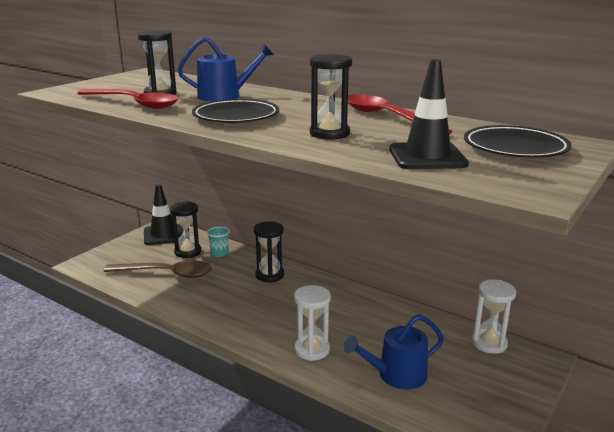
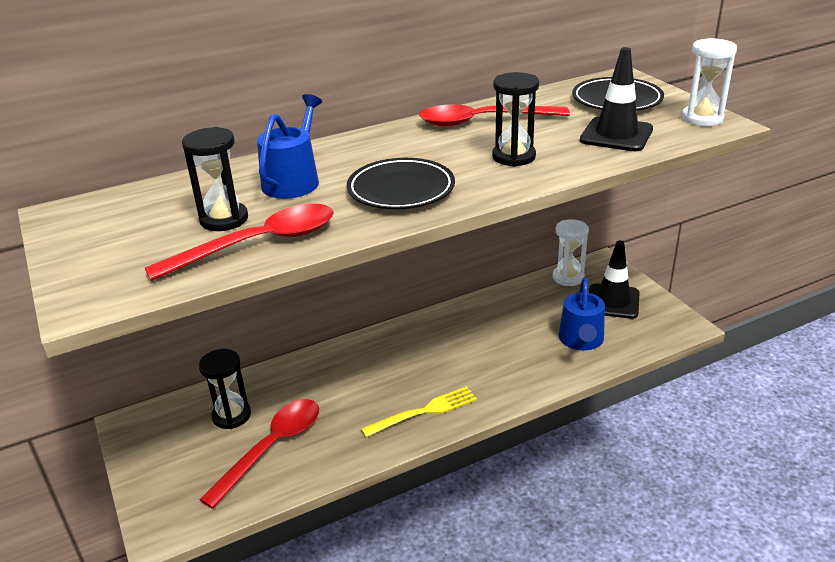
camera: 60 degrees left, 10 degrees up
(163, 235) = (157, 428): black traffic cone -> black traffic cone (613, 301)
(167, 274) = (272, 447): brown spoon -> red spoon
(219, 253) = (263, 389): turquoise cup -> none
(237, 319) = (424, 412): none -> yellow fork
(269, 275) = (353, 363): black hourglass -> none
(312, 350) = (514, 376): white hourglass -> white hourglass (702, 118)

